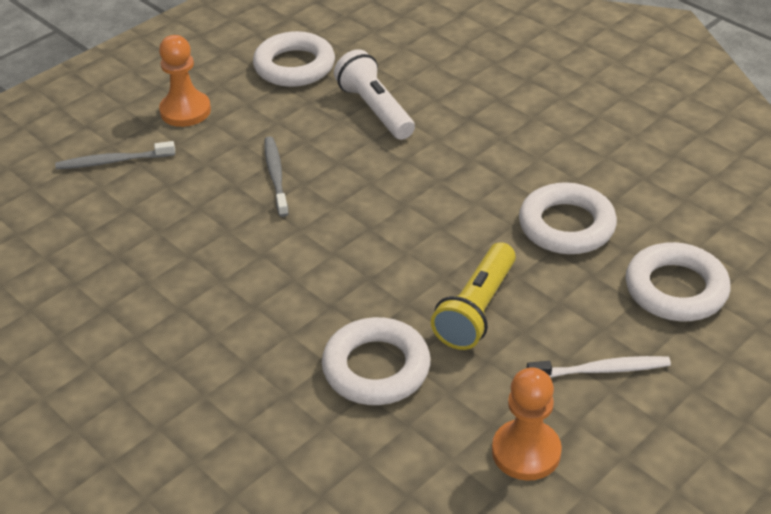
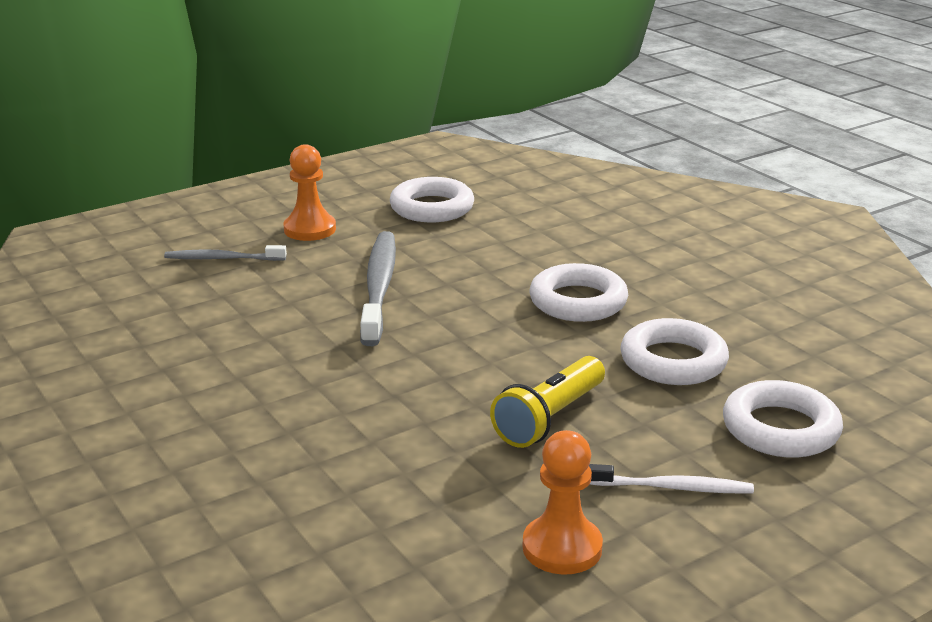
camera: 10 degrees right, 15 degrees down
(276, 175) = (379, 287): grey toothbrush -> grey toothbrush, size x1.78
(375, 110) = (501, 248): white flashlight -> none
(376, 368) = (422, 453): white ring -> white ring (578, 301)

